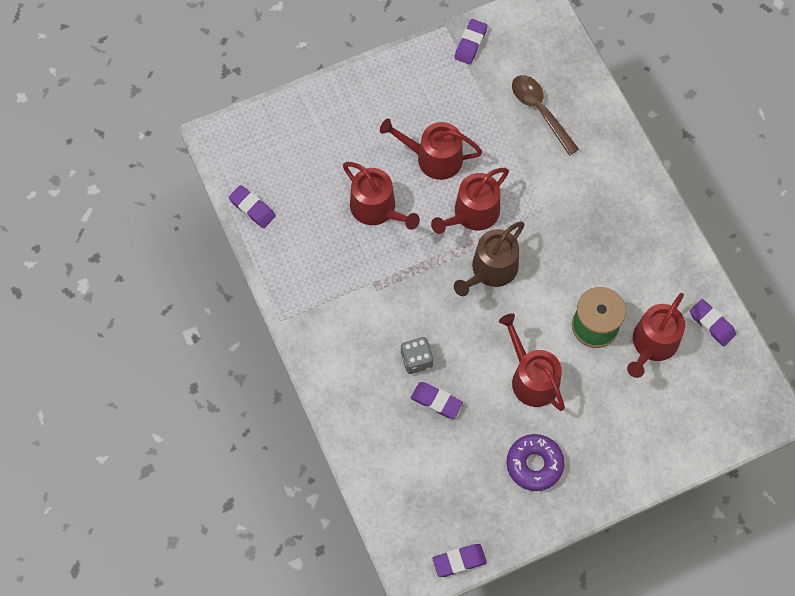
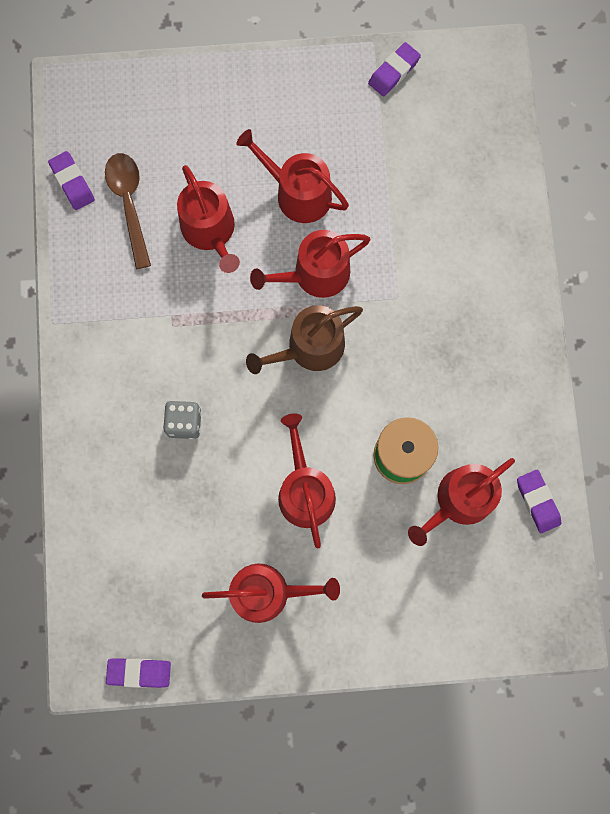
camera: 20 degrees right, 10 degrees up
(436, 401) = (187, 479): purple eraser -> none
(534, 464) = (267, 592): purple donut -> red watering can
(540, 111) = (441, 179): brown spoon -> brown spoon (129, 204)

